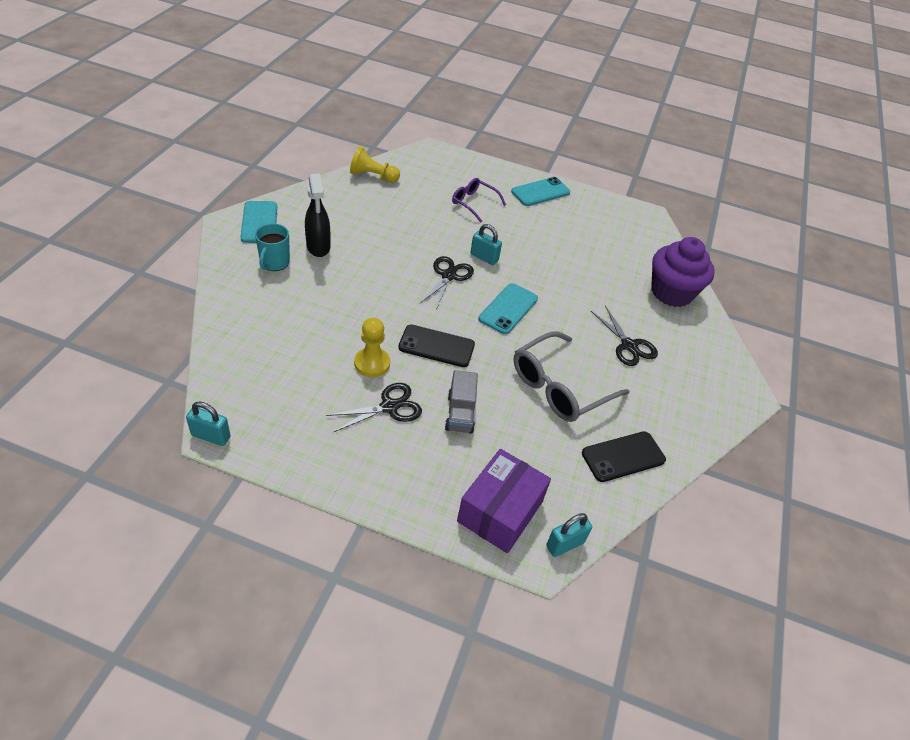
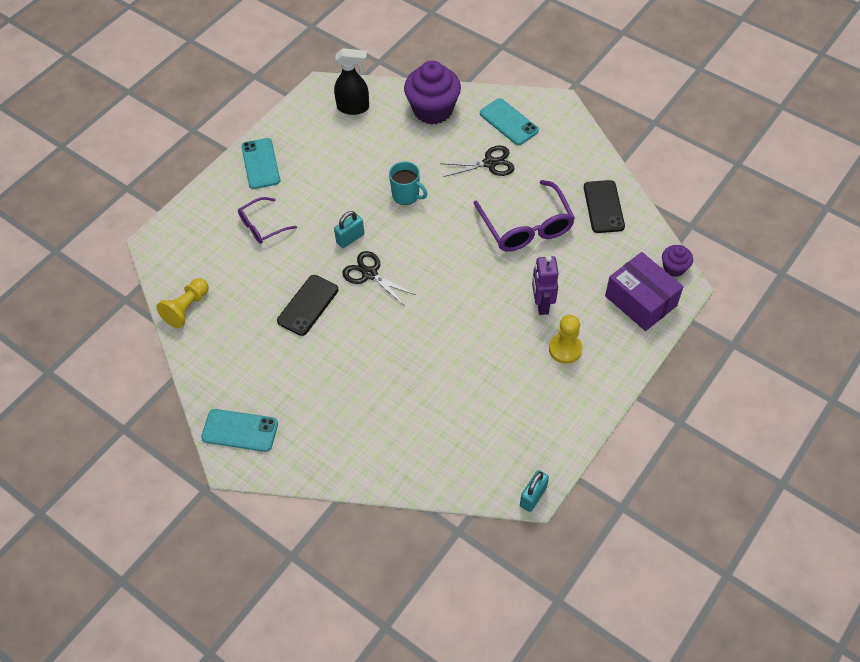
camera: 65 degrees left, 10 degrees up
(274, 263) = (312, 423): turquoise mug -> turquoise mug (406, 195)
(318, 247) = (297, 379): black spray bottle -> black spray bottle (353, 108)
(372, 363) = (472, 359): yellow pawn -> yellow pawn (565, 349)
(389, 407) = (525, 355): black scissors -> none
(436, 346) = (461, 304): black phone -> black phone (308, 305)
(460, 413) = (541, 304): grey truck -> purple robot
(508, 309) = (425, 238): turquoise phone -> turquoise phone (508, 122)
(560, 386) = (526, 226): grey glasses -> purple glasses
(565, 544) = (674, 268): turquoise padlock -> purple cupcake

